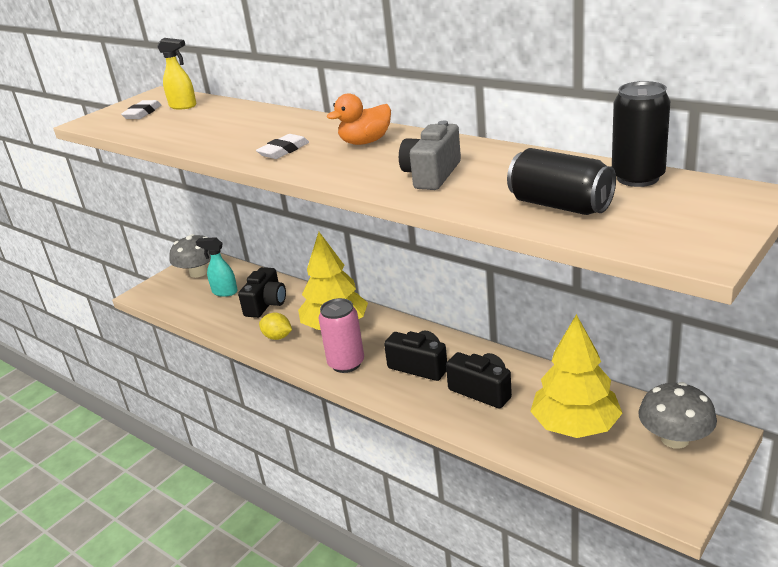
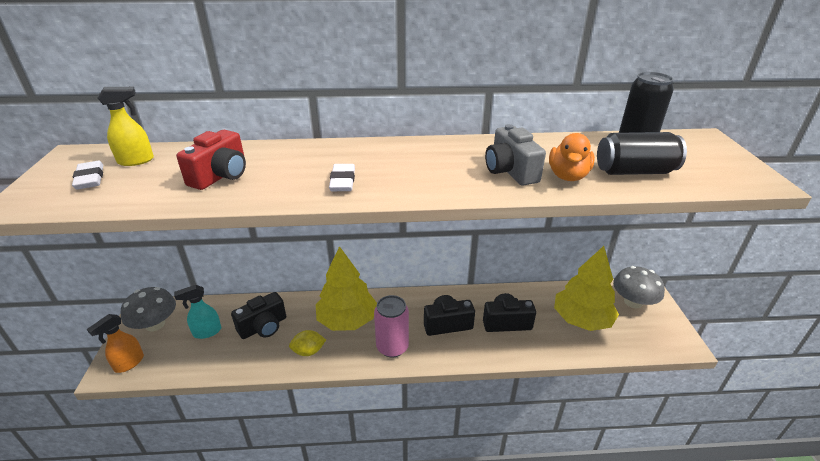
camera: 45 degrees left, 5 degrees up
(157, 293) = (129, 363): none -> orange spray bottle
(214, 128) = (221, 176): none -> red camera
(266, 304) = (263, 327): black camera -> black camera turned 75 degrees clockwise
(365, 142) = (405, 157): orange duck -> orange duck (568, 176)

